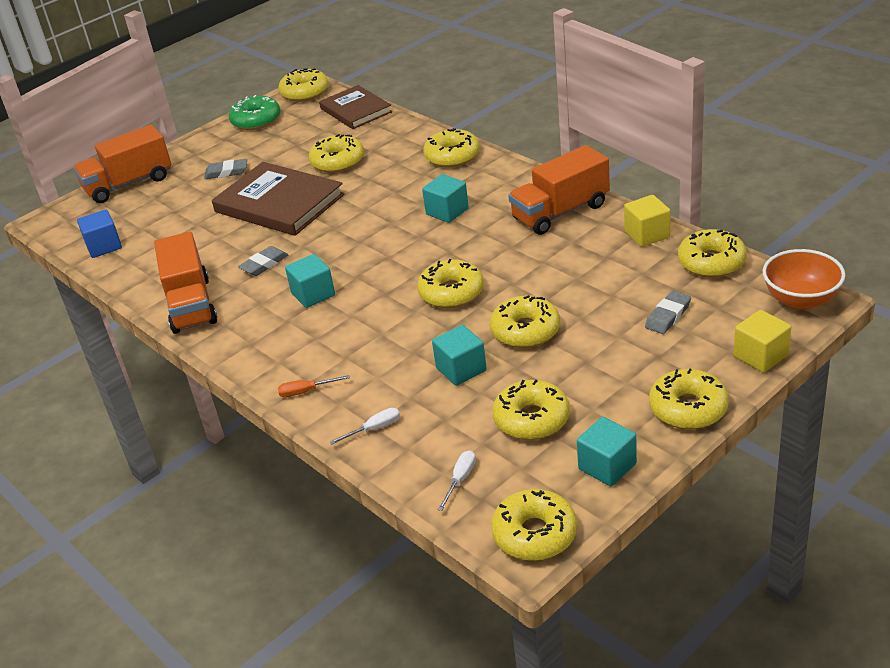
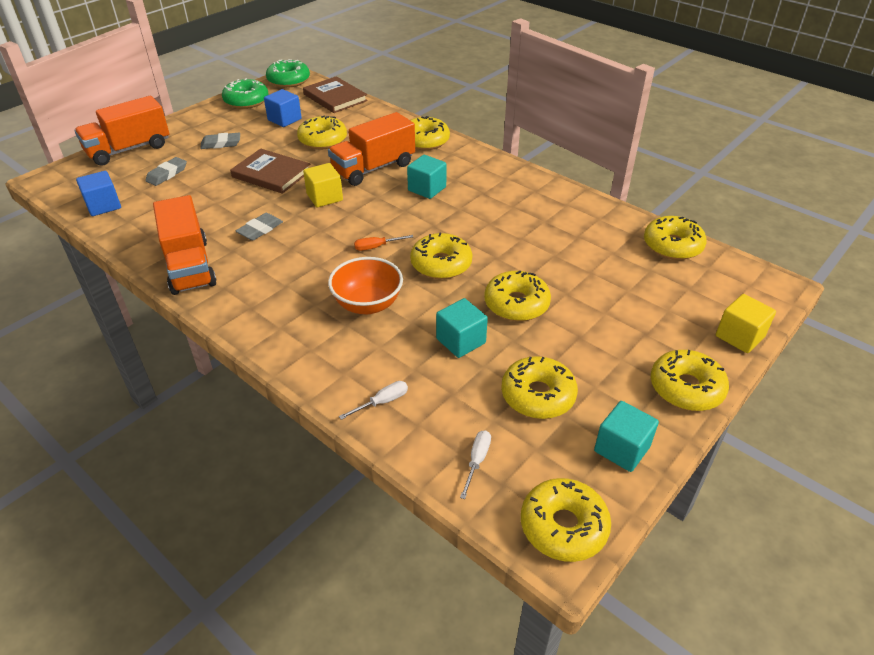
camera: 10 degrees left, 5 degrees up
(279, 203) = (271, 174): brown book -> brown book, size x0.66
(297, 140) = (284, 119): none -> blue cube
(305, 93) = (288, 80): yellow donut -> green donut
(306, 391) = (309, 359): orange screwdriver -> orange screwdriver (377, 247)
(313, 294) = (309, 260): turquoise cube -> none
(560, 212) = (529, 194): orange truck -> orange truck (373, 168)
(647, 234) = (609, 218): yellow cube -> yellow cube (324, 197)
(668, 316) = (645, 294): grey eraser -> grey eraser (167, 174)
(800, 300) = (760, 283): orange bowl -> orange bowl (367, 304)

